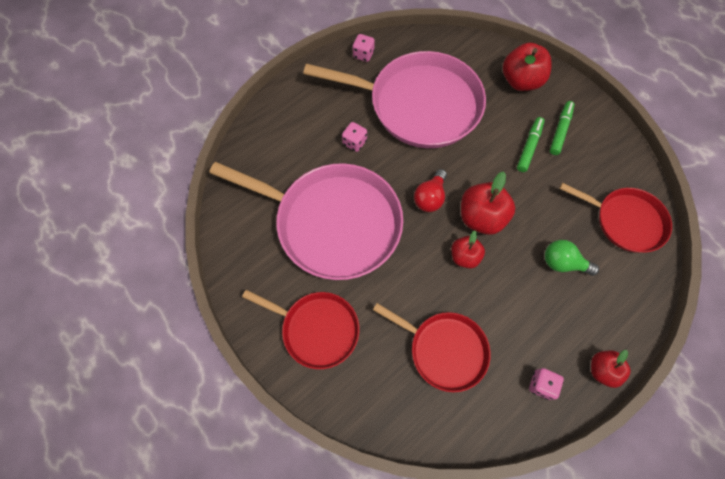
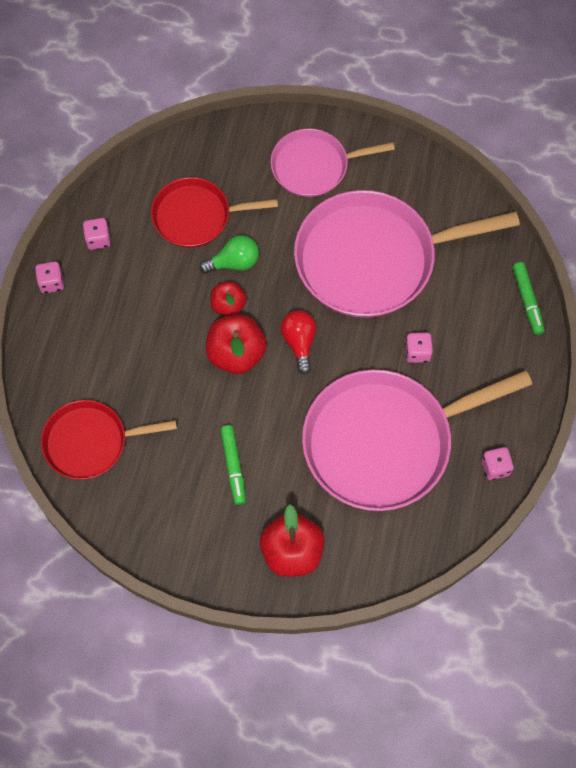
camera: 145 degrees right, 0 degrees up
(316, 329) = (314, 166): red pan -> pink pan
(560, 131) = (211, 510): green marker -> green marker (527, 301)
(563, 263) = (132, 357): green light bulb -> green light bulb (234, 262)
(602, 370) = (51, 283): red apple -> pink dice

